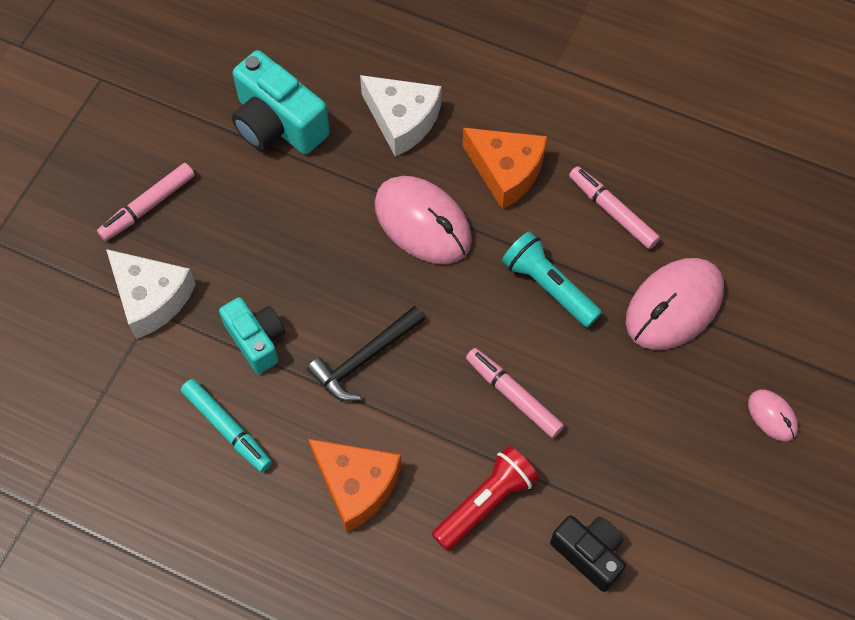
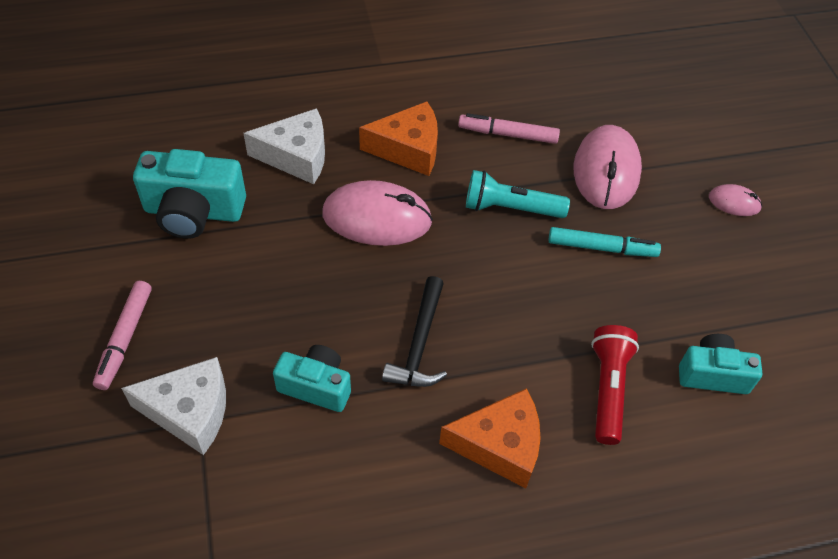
camera: 40 degrees left, 10 degrees down
(227, 428) = (351, 474): turquoise marker -> turquoise marker (602, 248)
(513, 395) = (556, 298): pink marker -> none
(589, 554) = (712, 374): black camera -> turquoise camera

